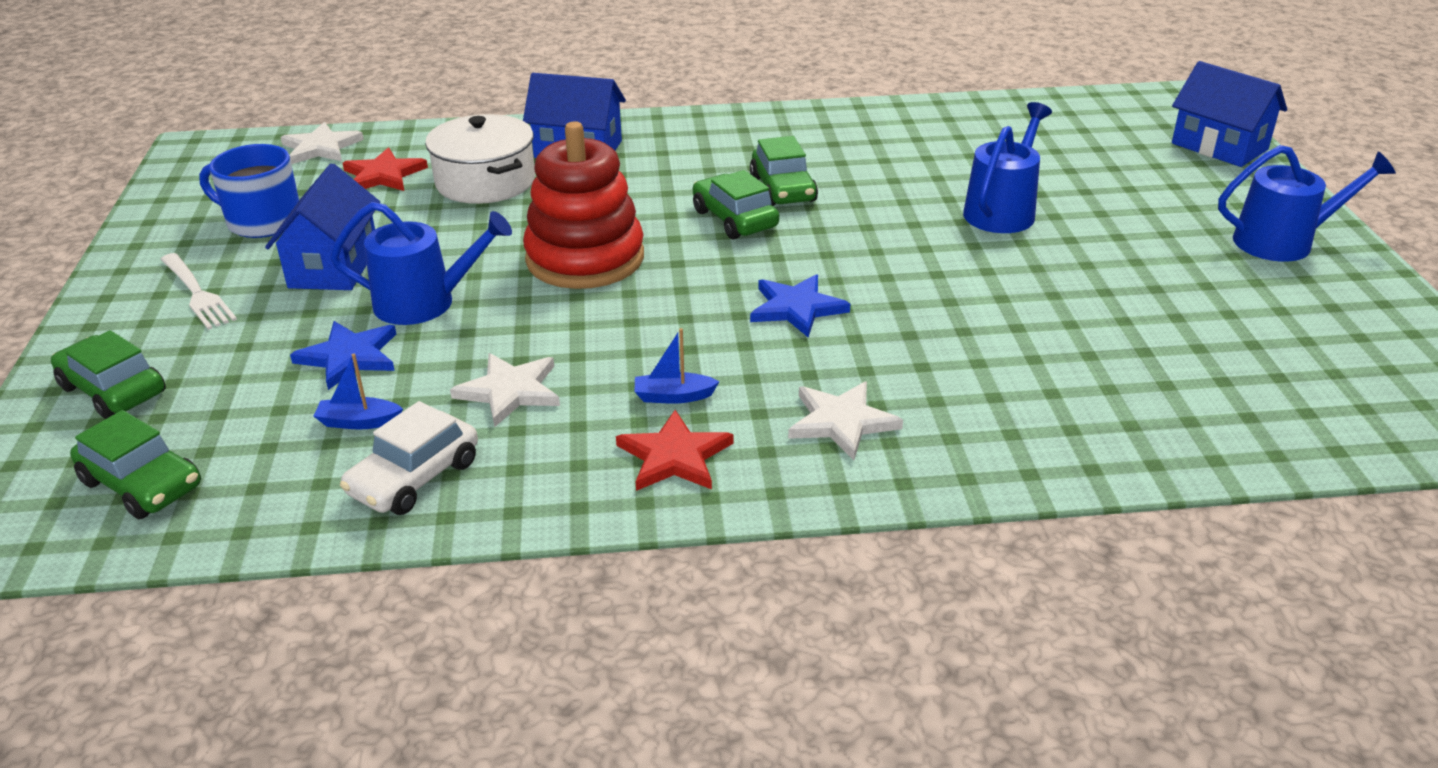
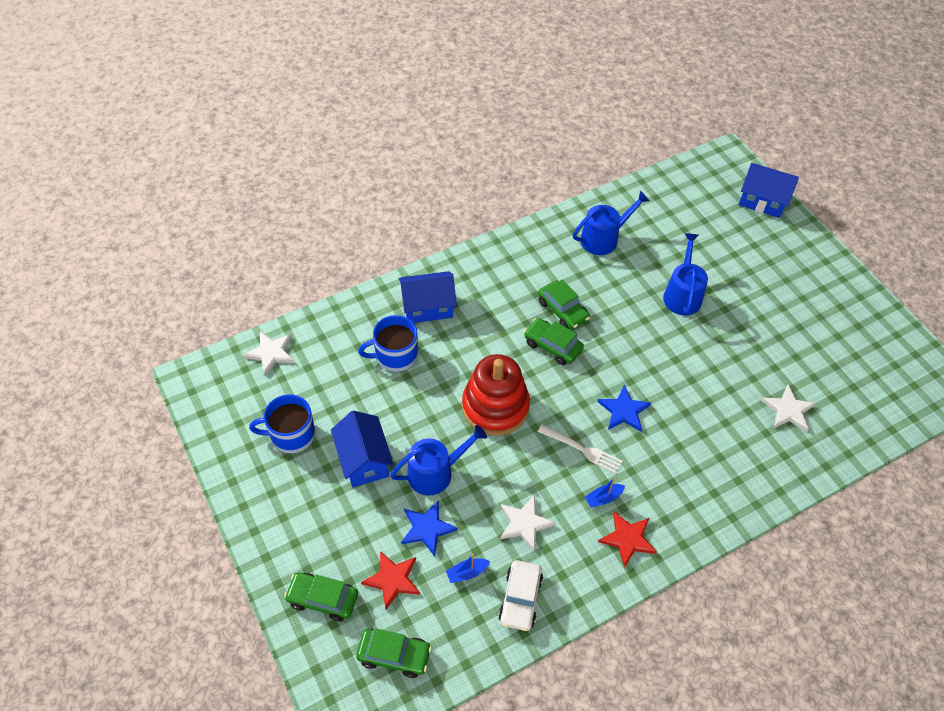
camera: 25 degrees left, 20 degrees up
(197, 293) = (305, 509): white fork -> white fork (582, 450)
(383, 175) = (330, 368): red star -> red star (392, 580)
(485, 182) = (395, 355): white pot -> blue mug
(841, 422) = (687, 487): white star -> white star (788, 410)
(1282, 242) = (820, 279): blue watering can -> blue watering can (603, 238)

